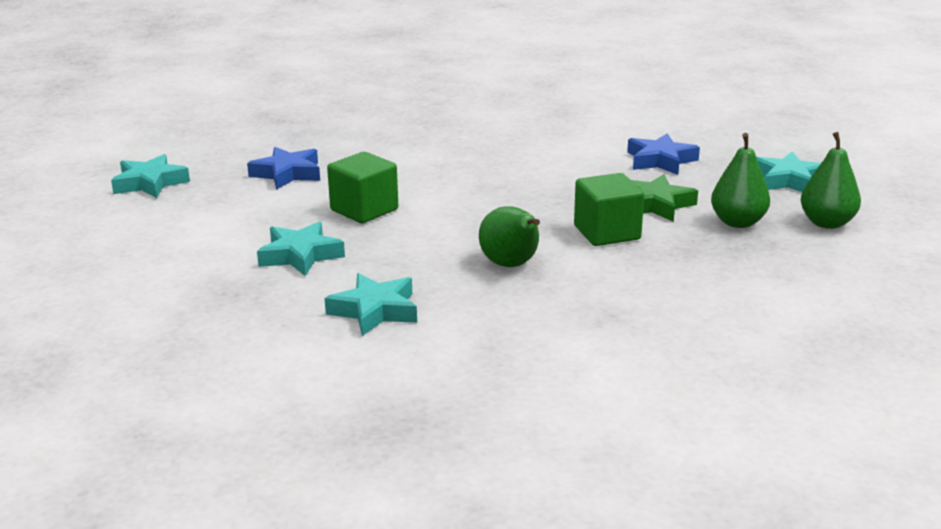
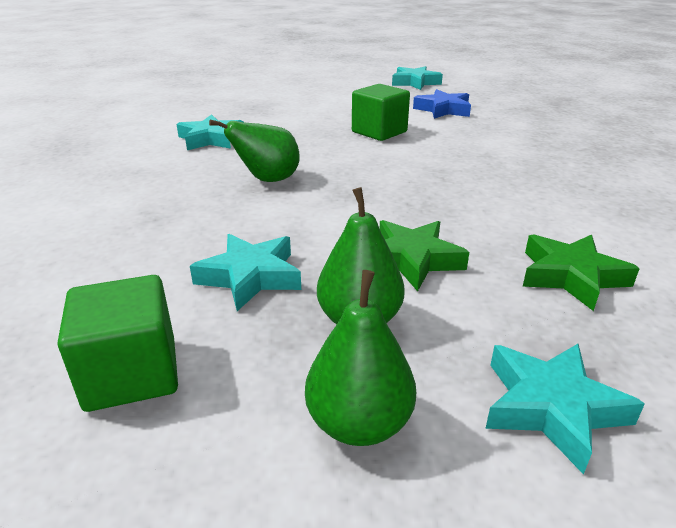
camera: 90 degrees right, 5 degrees up
(300, 255) = (301, 119): turquoise star -> turquoise star (250, 277)
(607, 233) = (331, 225): green cube -> green cube (132, 374)
(660, 160) = (571, 276): blue star -> green star

